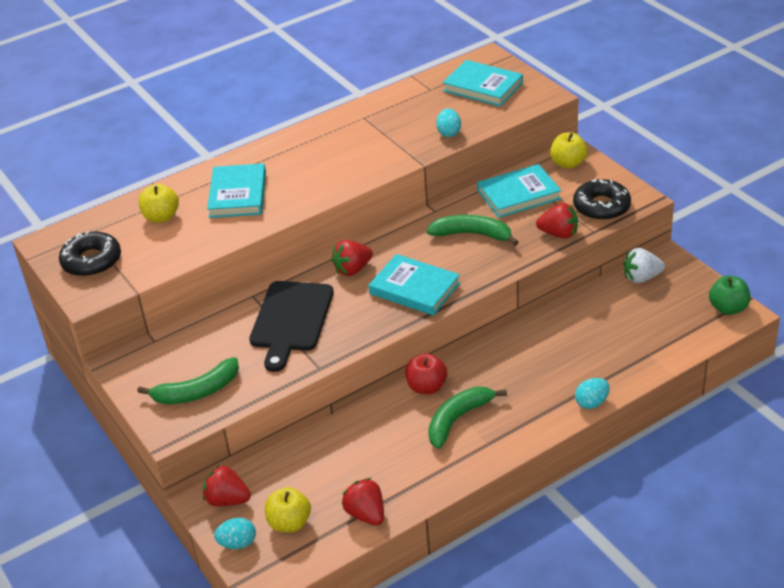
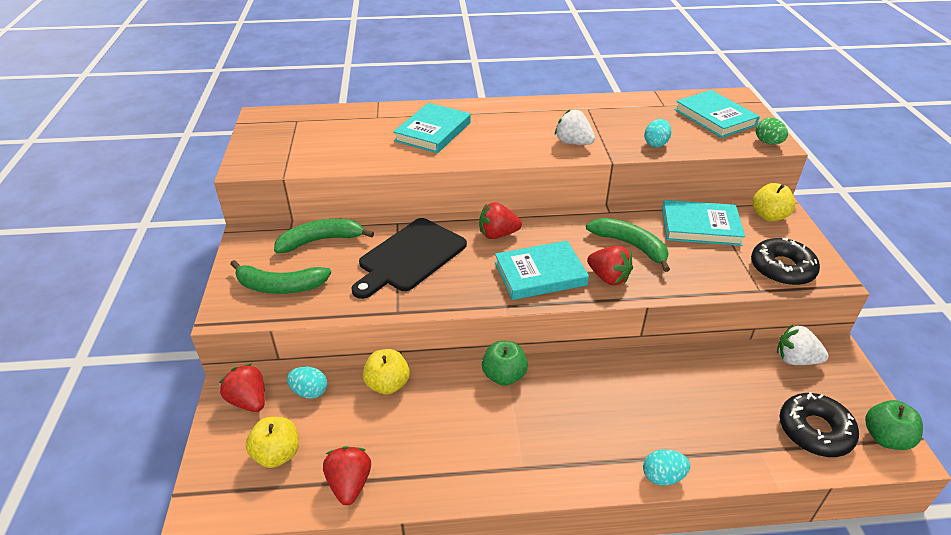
camera: 25 degrees right, 0 degrees up
(92, 261) = (277, 141): black donut -> black donut (815, 431)
(161, 217) = (359, 128): yellow apple -> yellow apple (387, 384)
(238, 543) = (218, 450): turquoise egg -> turquoise egg (309, 392)
(376, 158) = (573, 143): none -> white strawberry
(414, 288) = (540, 274): turquoise book -> turquoise book turned 75 degrees counterclockwise
(426, 387) = (504, 376): red apple -> green apple
(458, 419) = (510, 425): green banana -> green banana (321, 240)
(541, 97) = (768, 142): none -> green egg
(559, 234) = (719, 278): red strawberry -> red strawberry (608, 278)

